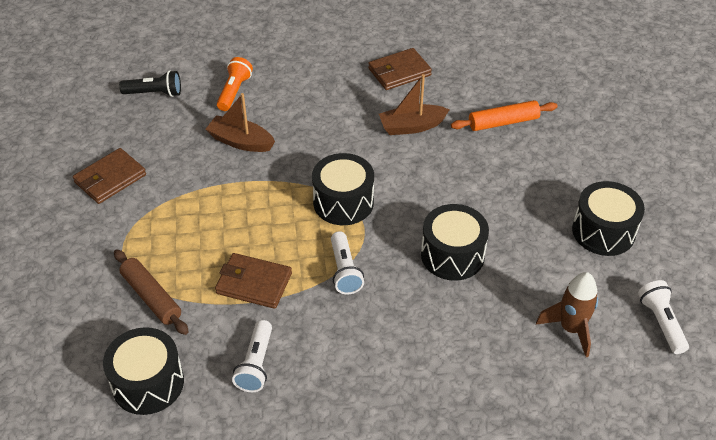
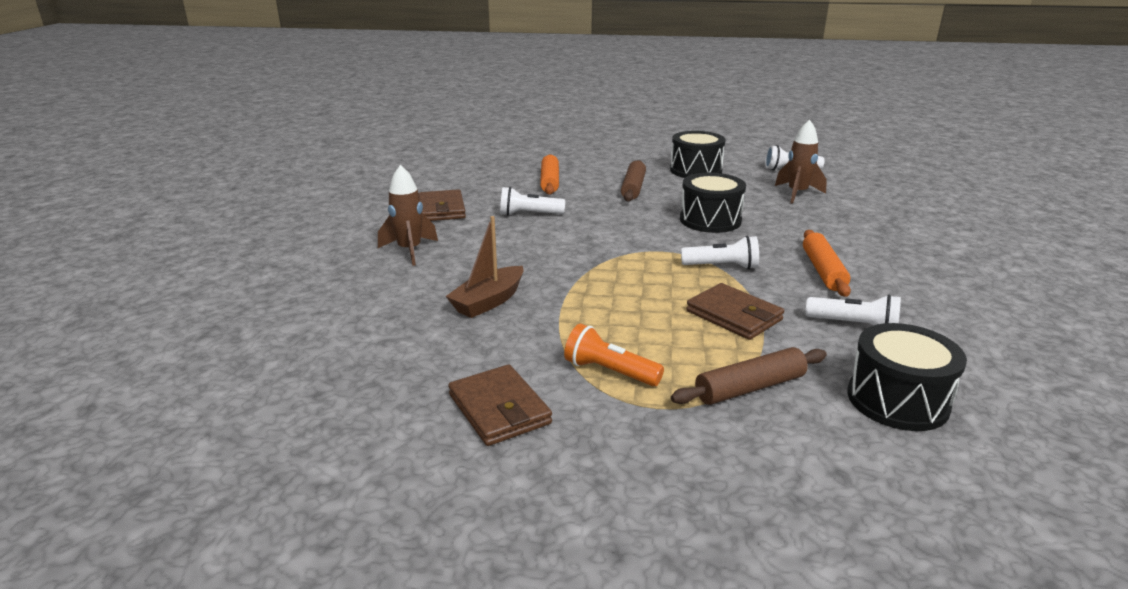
camera: 75 degrees left, 20 degrees down
(154, 93) = (333, 356): black flashlight -> none
(234, 91) = (388, 297): orange flashlight -> orange flashlight (609, 371)
(254, 283) = (734, 315): brown wallet -> brown wallet turned 75 degrees counterclockwise
(311, 79) = (410, 251): none -> brown rocket
(343, 202) = (623, 256): black drum -> none
(359, 346) = (823, 271): none -> orange rolling pin
(411, 126) = (529, 214): brown boat -> white flashlight
(516, 186) = (633, 188): none -> brown rolling pin

